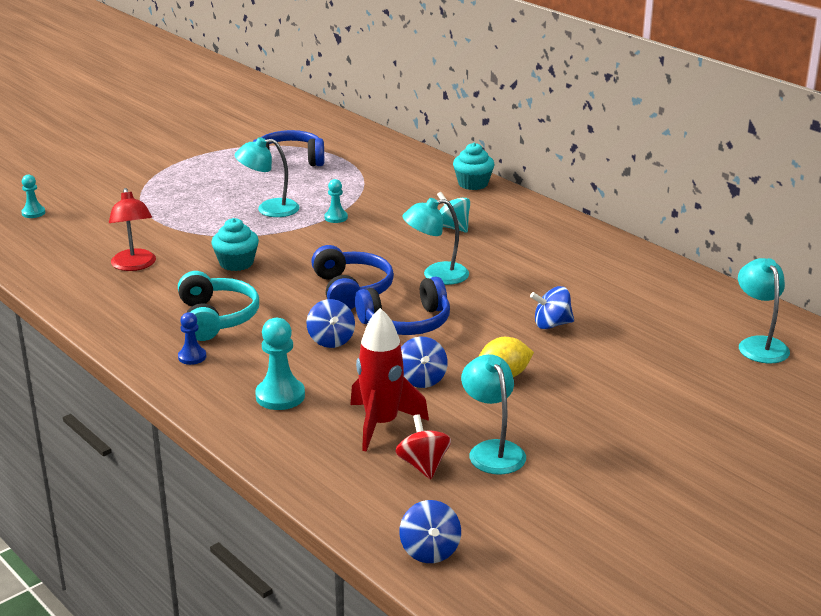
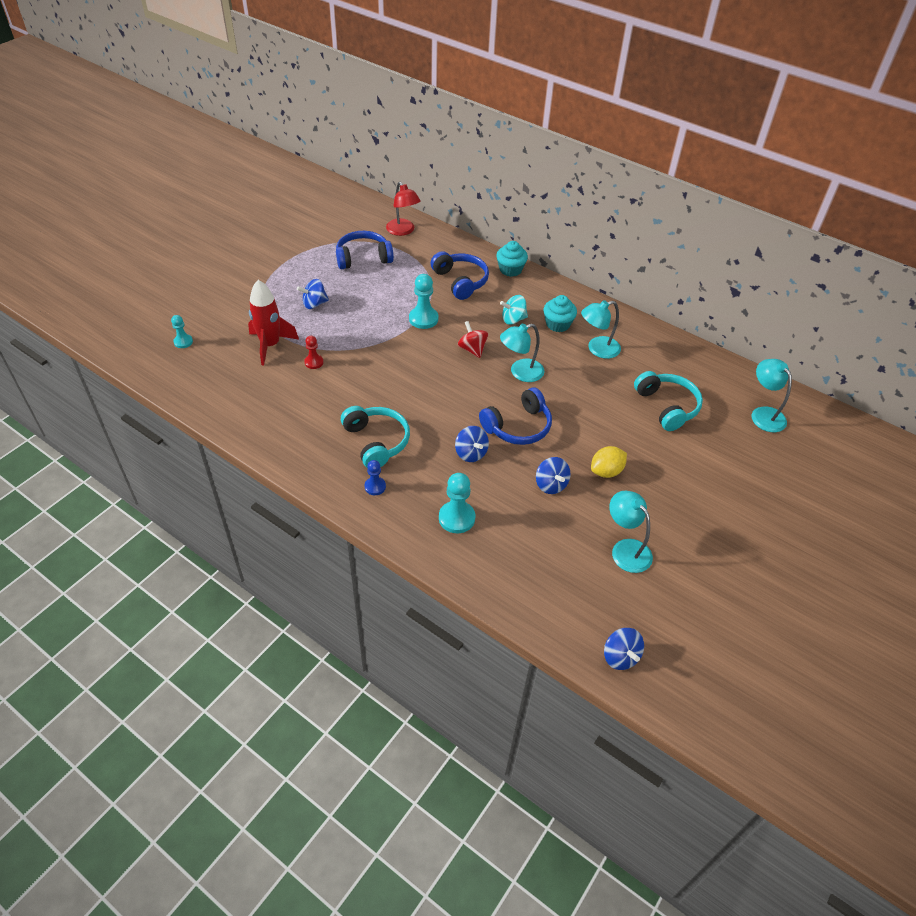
camera: 15 degrees left, 20 degrees up
(134, 265) = (290, 392): red lamp -> red lamp (403, 231)
(178, 243) = (314, 362): none -> red pawn
(236, 263) = (368, 379): turquoise cupcake -> turquoise cupcake (558, 324)
(269, 209) = (369, 315): turquoise lamp -> turquoise lamp (597, 349)
(336, 217) = (423, 319): turquoise pawn -> turquoise pawn, size x1.68
(352, 290) = (465, 397): blue headphones -> blue headphones (461, 281)
(381, 424) = (540, 535): red rocket -> red rocket (270, 345)
(423, 465) = (584, 572): red spinning top -> red spinning top (472, 349)
(452, 227) = (513, 319): turquoise spinning top -> turquoise spinning top turned 45 degrees counterclockwise
(551, 324) = (620, 414): blue spinning top -> blue spinning top (314, 304)
(622, 324) = (667, 406): none -> turquoise headphones

